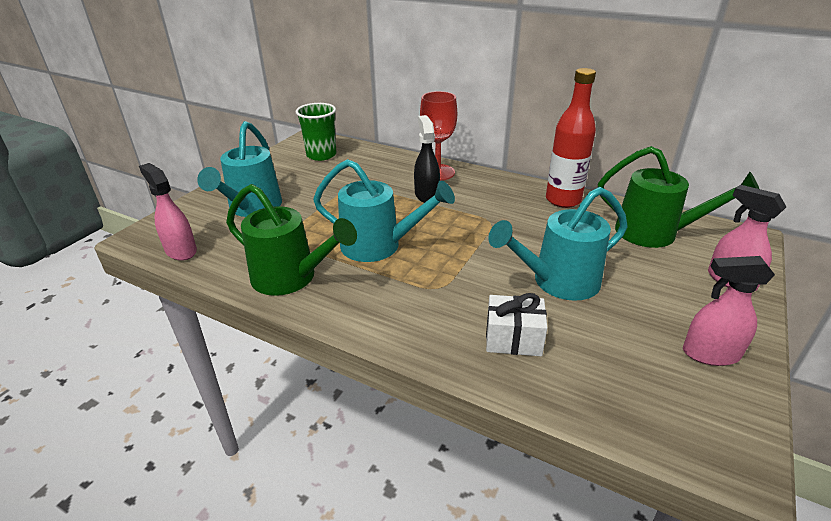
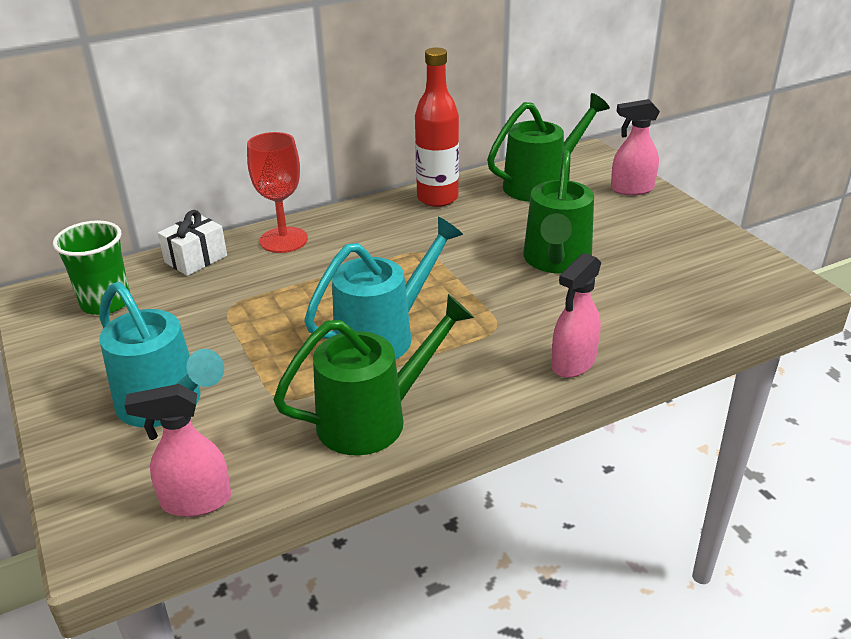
camera: 55 degrees left, 0 degrees up
(426, 195) = (321, 266): black spray bottle -> none
(513, 339) = (607, 317): white gift -> white gift (196, 259)
(557, 282) = (556, 261): turquoise watering can -> green watering can
(710, 354) = (698, 241): pink spray bottle -> pink spray bottle (573, 363)

